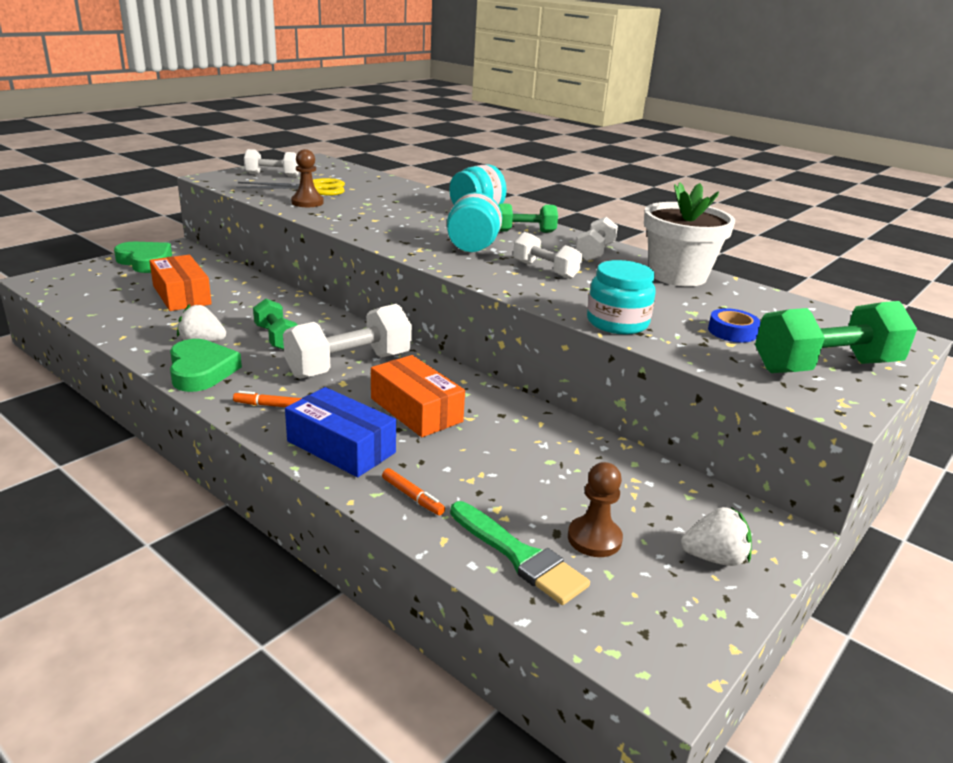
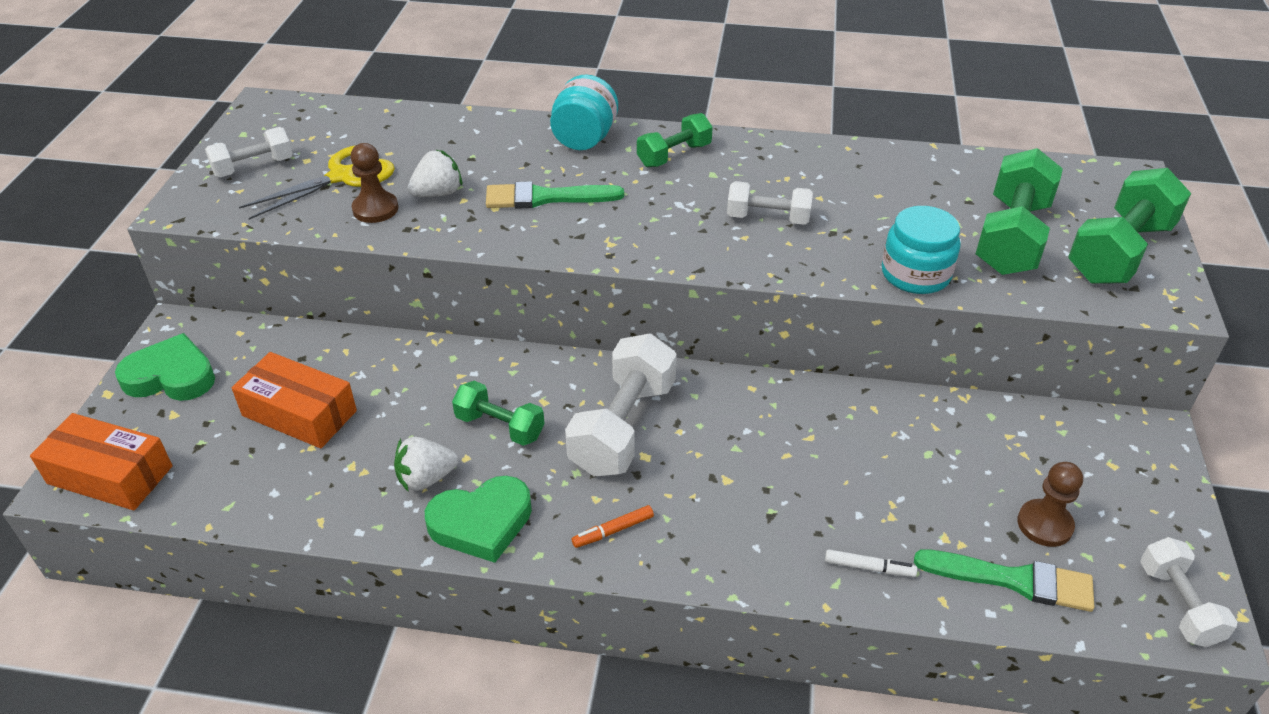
camera: 30 degrees left, 15 degrees up
(201, 371) = (481, 523): green heart -> green heart turned 120 degrees clockwise
(341, 447) = (743, 545): blue box -> none
(411, 224) = (546, 198): none -> green brush
(412, 497) = (869, 568): orange marker -> white marker
(416, 410) = (754, 454): orange box -> orange box (110, 475)
(472, 247) = (658, 212): turquoise jar -> none
(595, 252) = (778, 162): white dumbbell -> white dumbbell (1178, 604)
(677, 275) = (886, 167): white flower pot -> none
(714, 558) = (1137, 491): white strawberry -> white strawberry (438, 193)
(732, 332) = (1011, 237): blue tape -> green dumbbell

